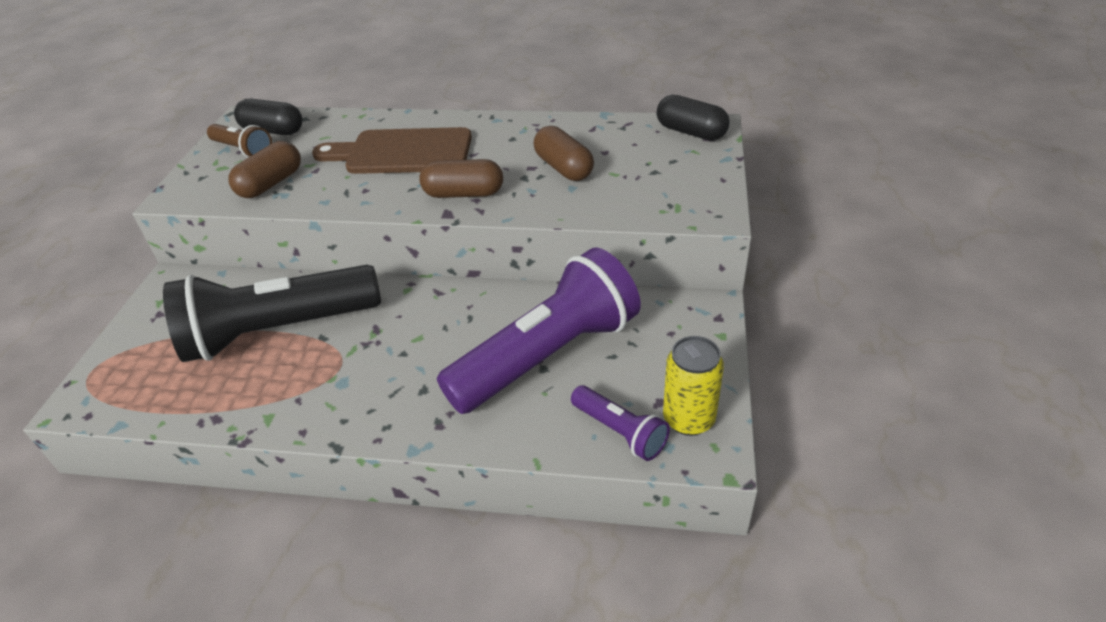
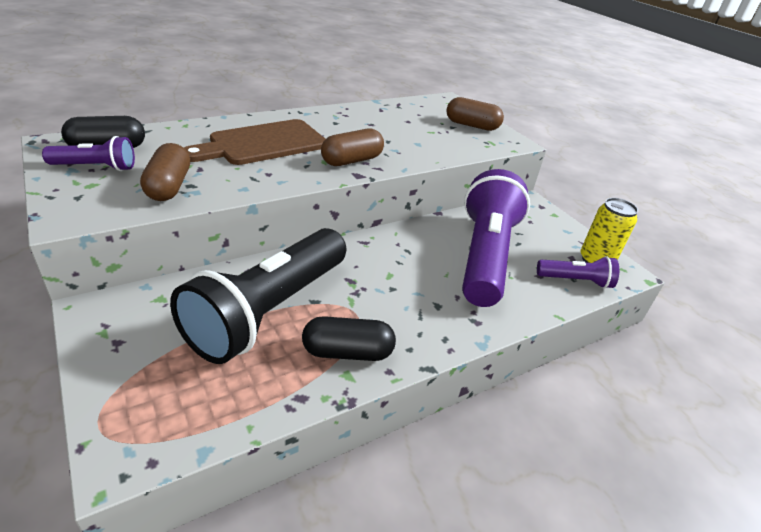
camera: 45 degrees left, 5 degrees down
(243, 150) = (96, 167): brown flashlight -> purple flashlight
(563, 168) = (396, 134): brown capsule -> brown capsule (472, 125)
(691, 132) = (441, 103): black capsule -> black capsule (347, 352)

